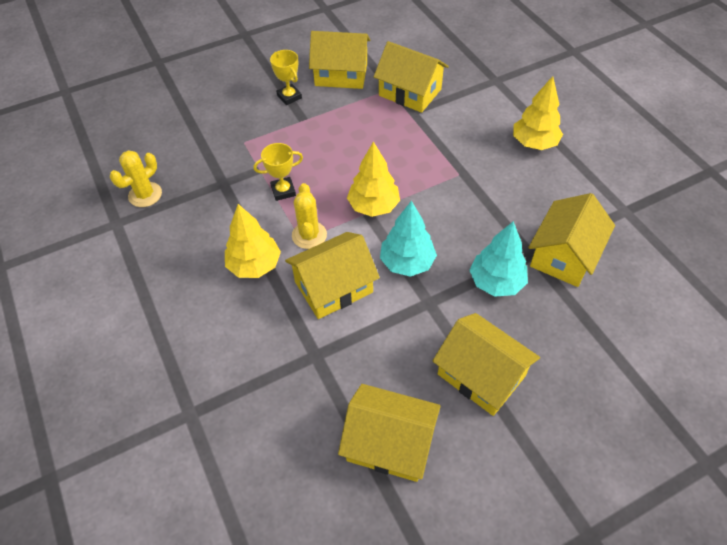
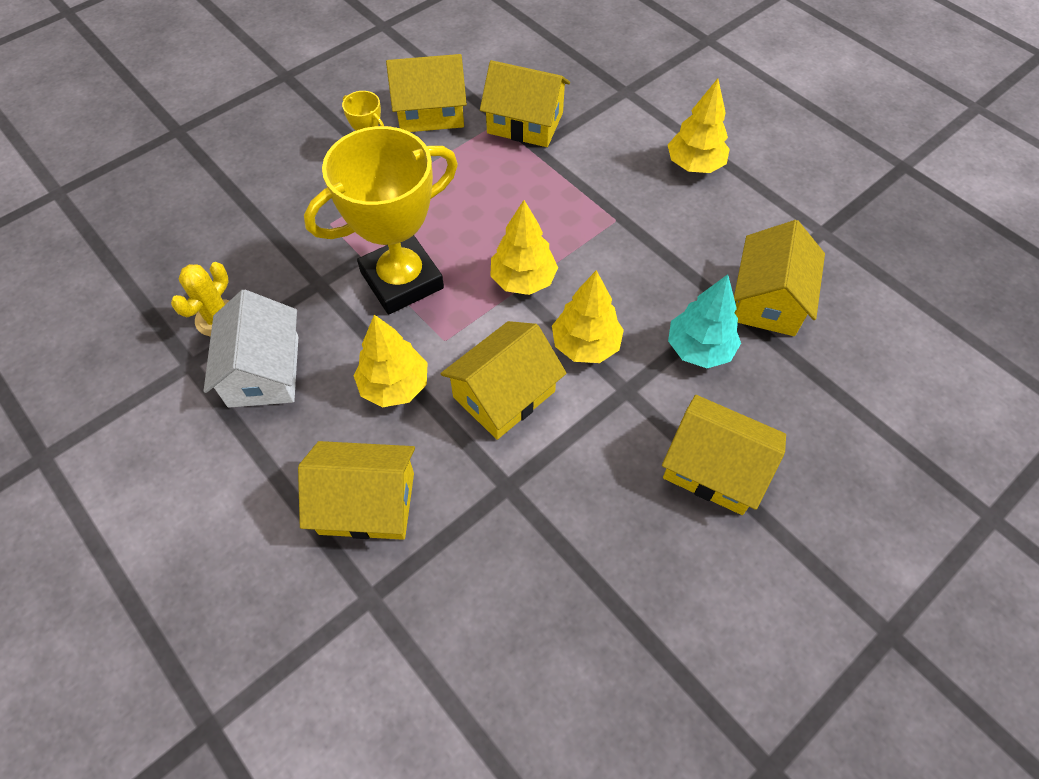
camera: 15 degrees left, 5 degrees up
(165, 237) = (264, 371): none -> white house
(283, 191) = (402, 280): yellow trophy -> yellow trophy, size x2.30
(309, 235) = (453, 333): yellow cactus -> none
(389, 443) = (630, 576): yellow house -> yellow house (367, 503)
(407, 263) = (585, 345): turquoise tree -> yellow tree

